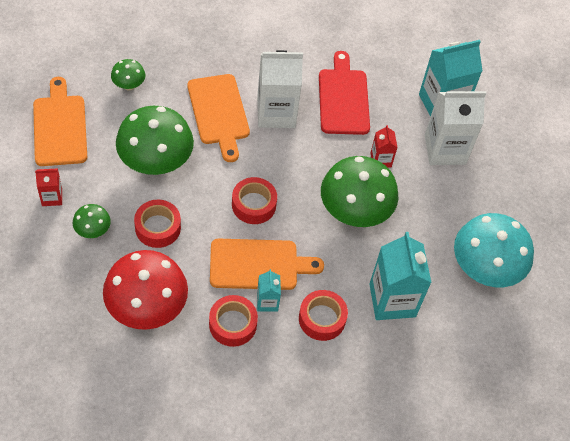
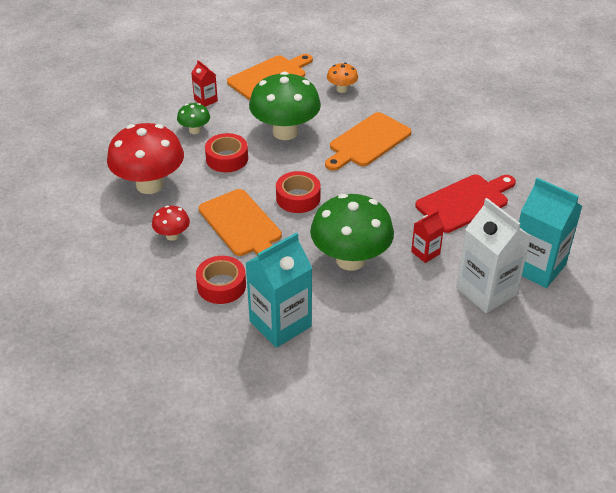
camera: 65 degrees right, 15 degrees down
(129, 85) = (342, 89): green mushroom -> orange mushroom
(232, 324) = (172, 235): red tape -> red mushroom
(267, 302) = (210, 246): turquoise carton -> none
(276, 113) = (403, 171): white carton -> none
(484, 269) = (376, 377): turquoise mushroom -> none

